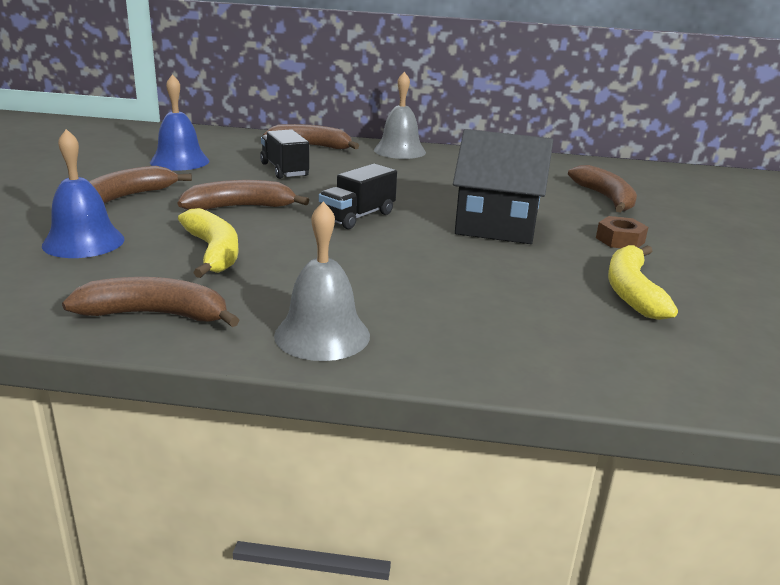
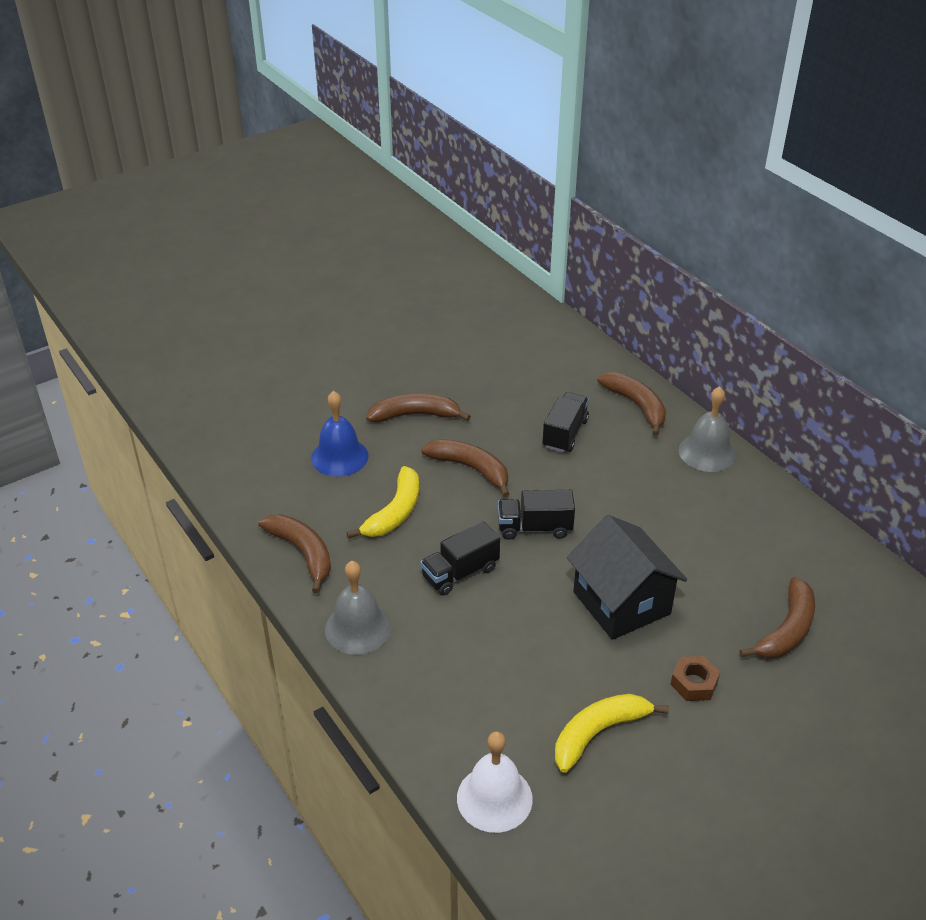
camera: 50 degrees right, 15 degrees up
(179, 161) = (503, 380): blue bell -> none
(348, 260) = (460, 573): none -> black truck
(664, 370) = (494, 798): none -> white bell

